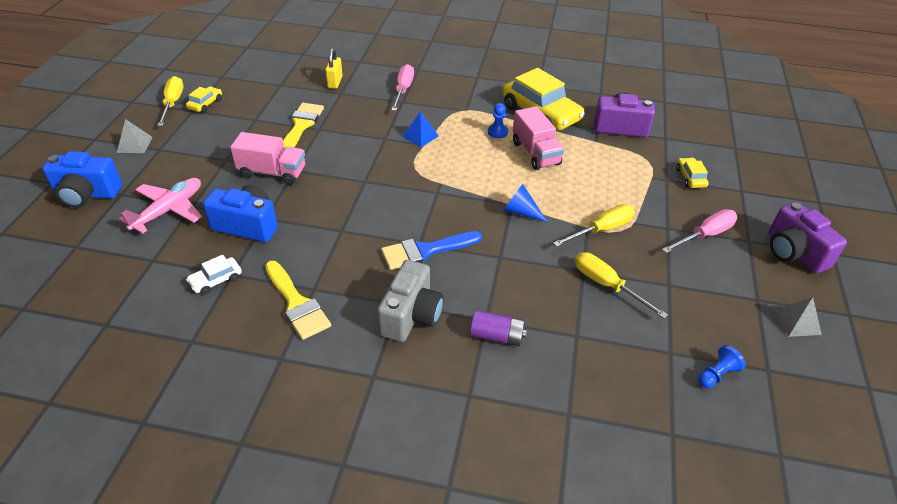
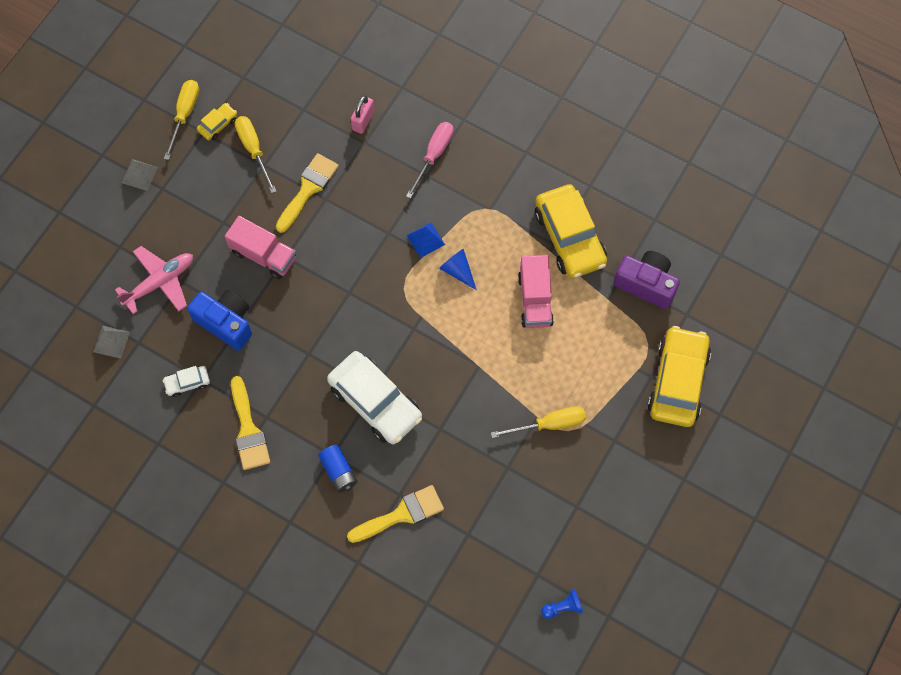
camera: 20 degrees right, 25 degrees up
(87, 194) = (89, 239): blue camera -> none
(335, 82) = (363, 121): yellow padlock -> pink padlock
(411, 316) = (338, 471): grey camera -> blue battery
(425, 251) = (375, 402): blue brush -> white car
(497, 132) = (509, 255): blue pawn -> none
(497, 336) = (401, 514): purple battery -> yellow brush
(520, 212) = (483, 378): blue cone -> blue cone (457, 270)
(607, 285) = (520, 490): yellow screwdriver -> yellow screwdriver (253, 149)
(690, 178) = (677, 381): yellow car -> yellow car, size x2.22
(705, 235) = (645, 460): pink screwdriver -> none
(794, 253) = (717, 507): purple camera -> none
(797, 322) = (666, 580): grey pyramid -> grey pyramid (111, 342)

